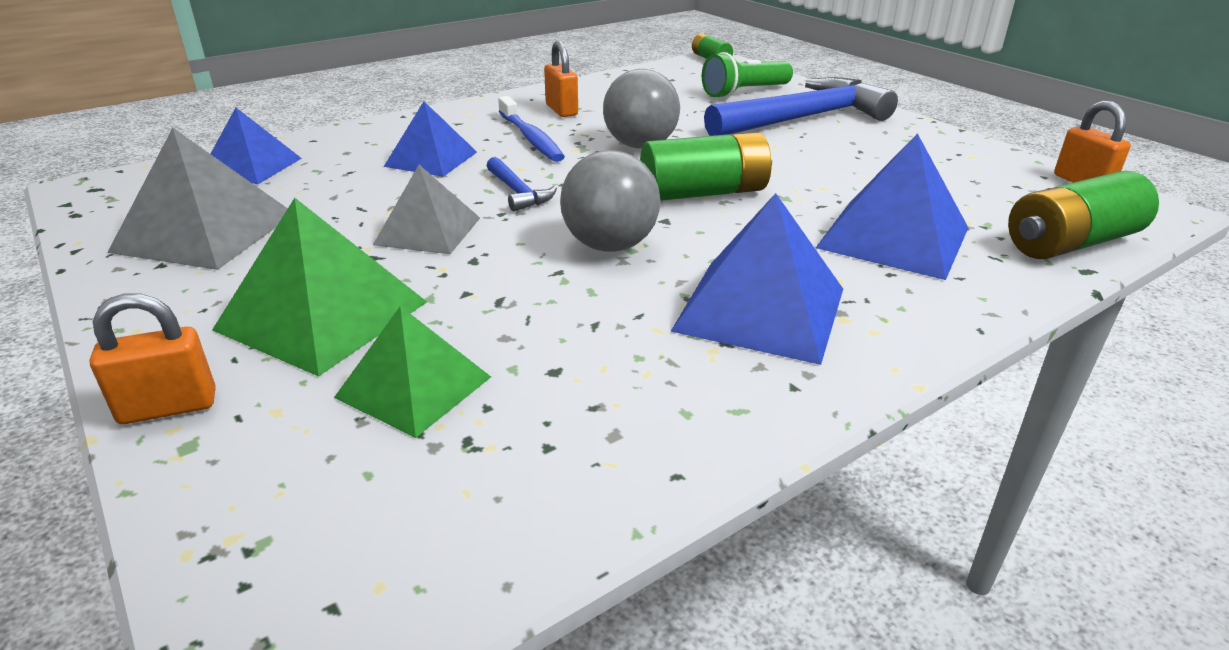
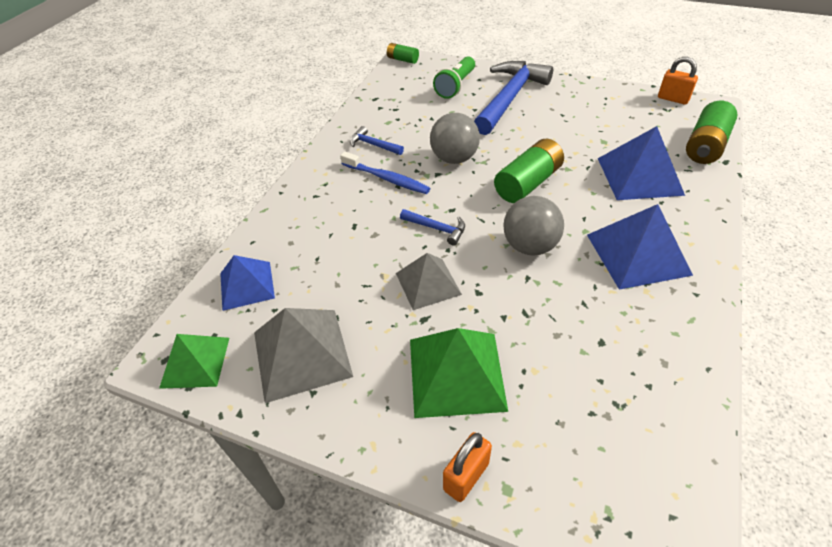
camera: 30 degrees left, 15 degrees up
(414, 387) = (558, 389): green pyramid -> green pyramid (195, 362)
(431, 159) = (352, 224): blue pyramid -> none
(561, 110) = (373, 145): orange padlock -> blue hammer

